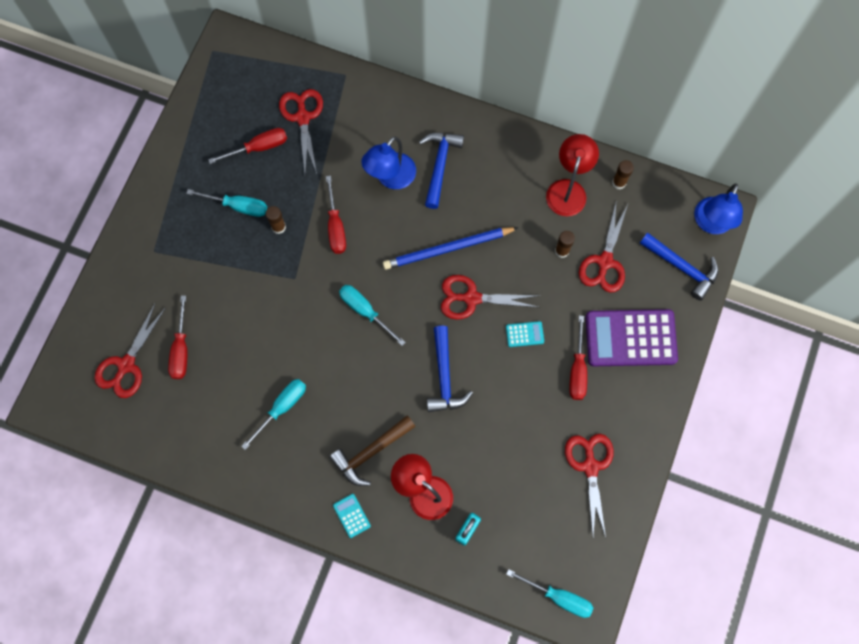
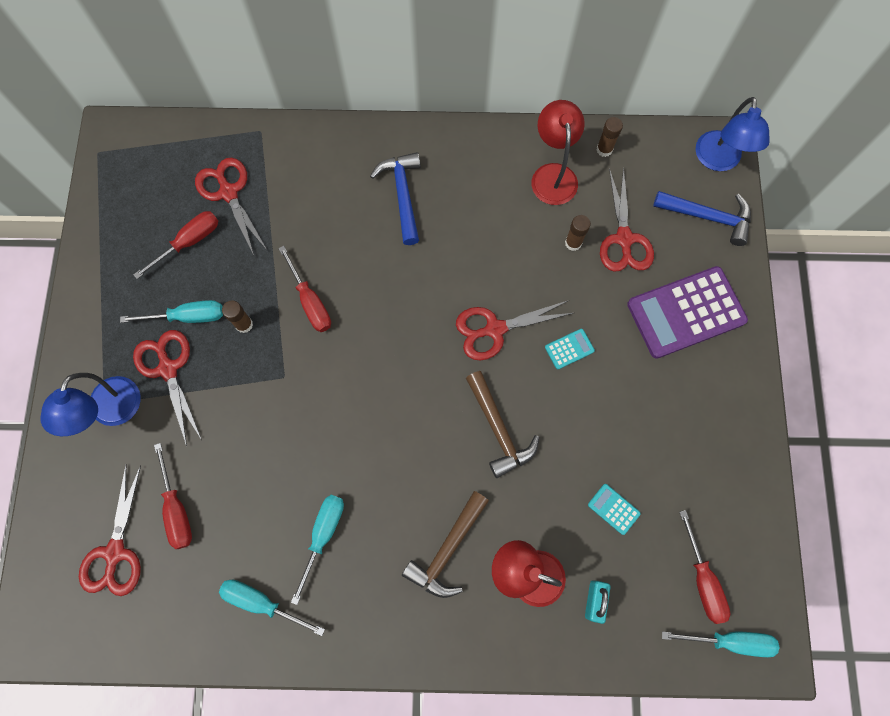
camera: 20 degrees left, 0 degrees up
(351, 515) = (453, 635): turquoise calculator -> turquoise calculator (613, 509)
(365, 311) = (379, 386): turquoise screwdriver -> turquoise screwdriver (262, 602)
(390, 178) = (353, 226): blue lamp -> blue lamp (111, 412)
(444, 376) = (498, 429): blue hammer -> brown hammer
(447, 249) = (447, 284): blue pencil -> none
(577, 370) = (643, 368): red screwdriver -> red screwdriver (702, 580)
(590, 466) = (702, 473): red scissors -> red scissors (168, 369)

